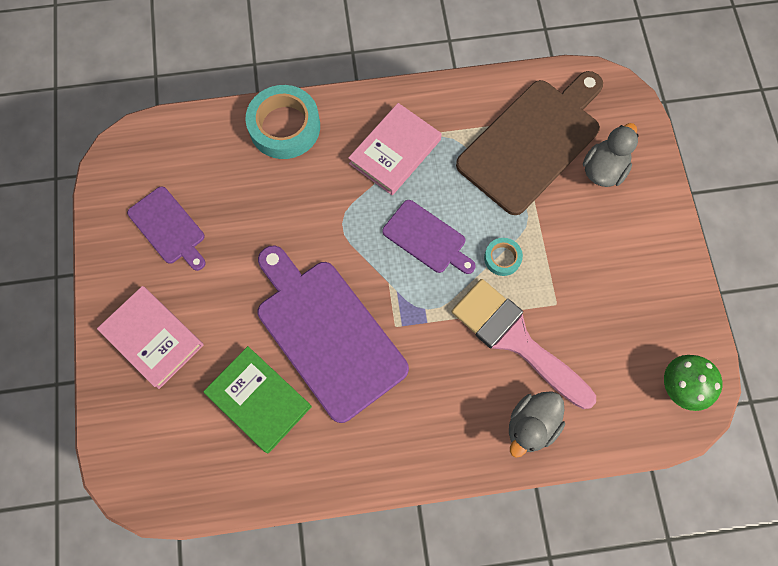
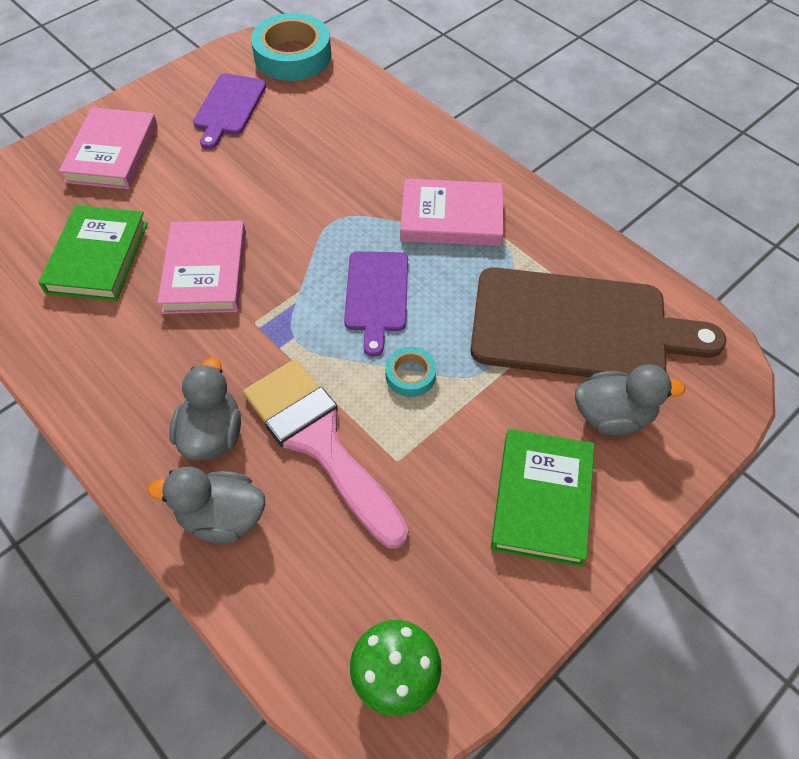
camera: 55 degrees right, 15 degrees down
(284, 127) = (400, 126): turquoise tape -> turquoise tape (293, 56)
(327, 333) = (205, 271): purple cutting board -> pink book
(467, 400) = (212, 434): none -> grey duck
(515, 339) = (320, 442): pink brush -> pink brush turned 45 degrees counterclockwise
(630, 244) = (542, 499): none -> green book

